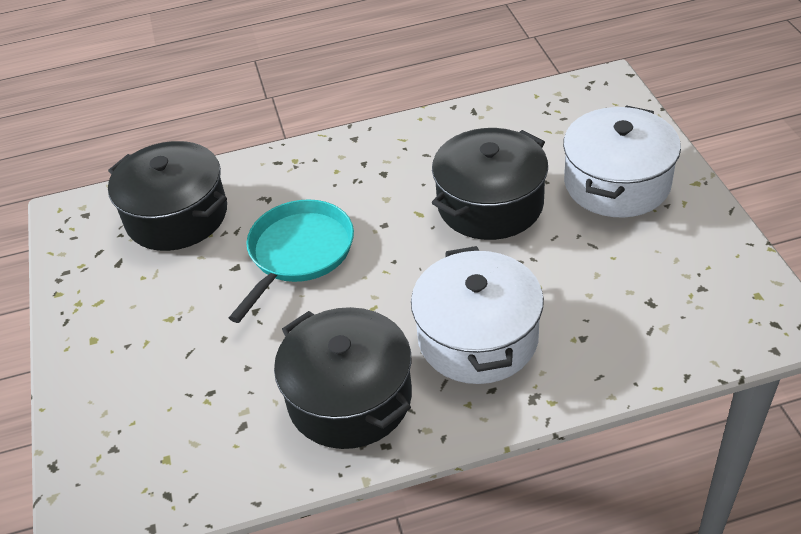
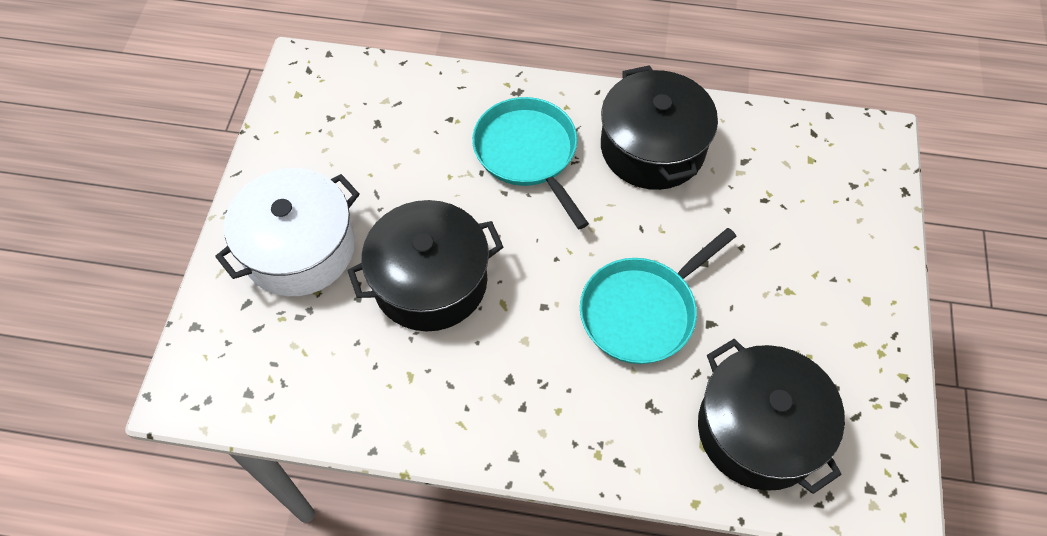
camera: 160 degrees left, 15 degrees up
(478, 337) = (528, 153): white pot -> turquoise pan

